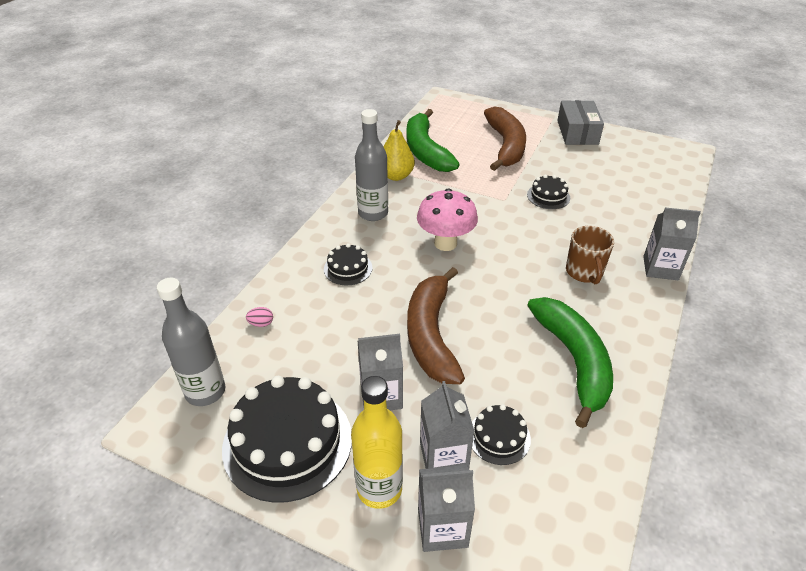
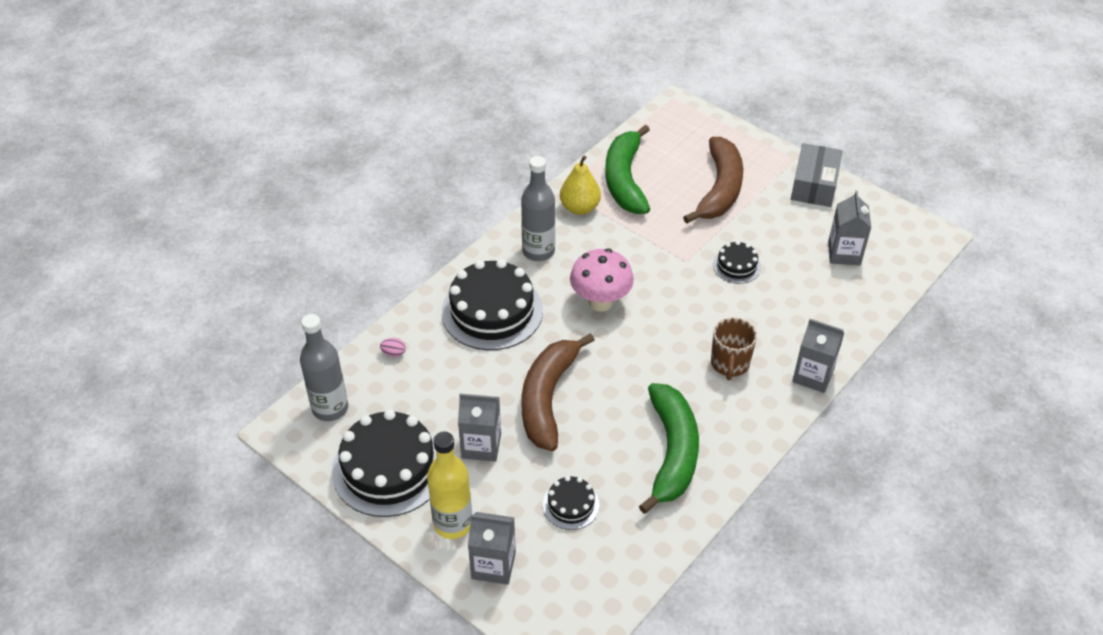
camera: 15 degrees right, 5 degrees up
(348, 268) = (492, 311): black cake -> black cake, size x2.04
(443, 456) = (516, 510): grey carton -> grey carton (844, 253)

